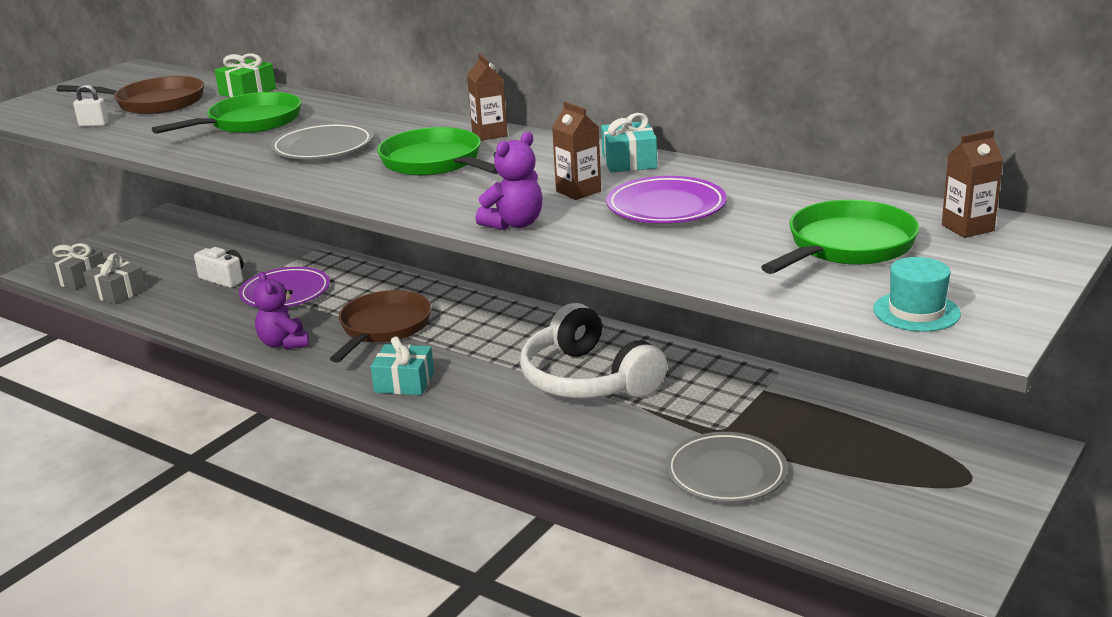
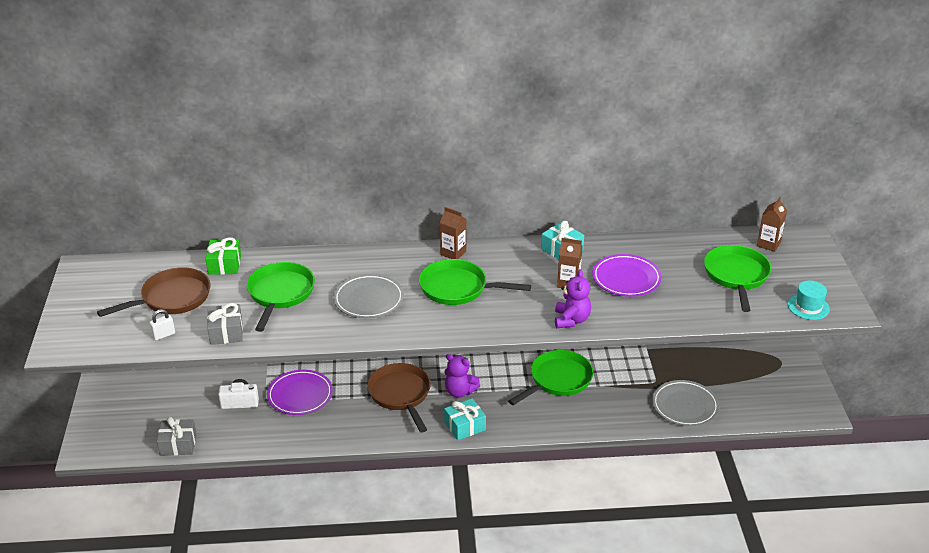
camera: 40 degrees left, 10 degrees up
(79, 278) = (127, 446): grey gift -> grey gift (226, 332)
(284, 343) = (355, 432): purple teddy bear -> purple teddy bear (459, 391)
(588, 379) = (558, 380): white headphones -> green pan

